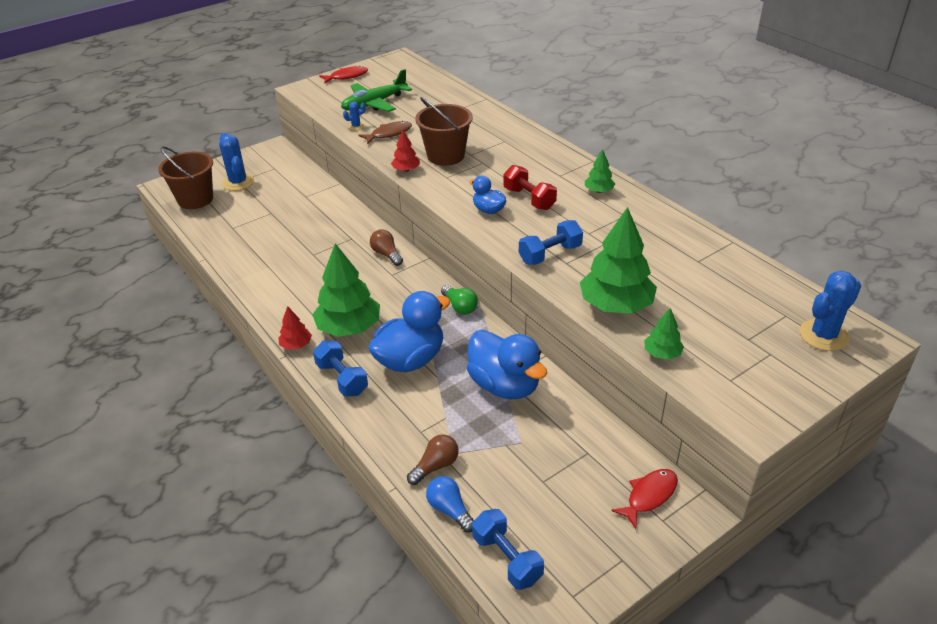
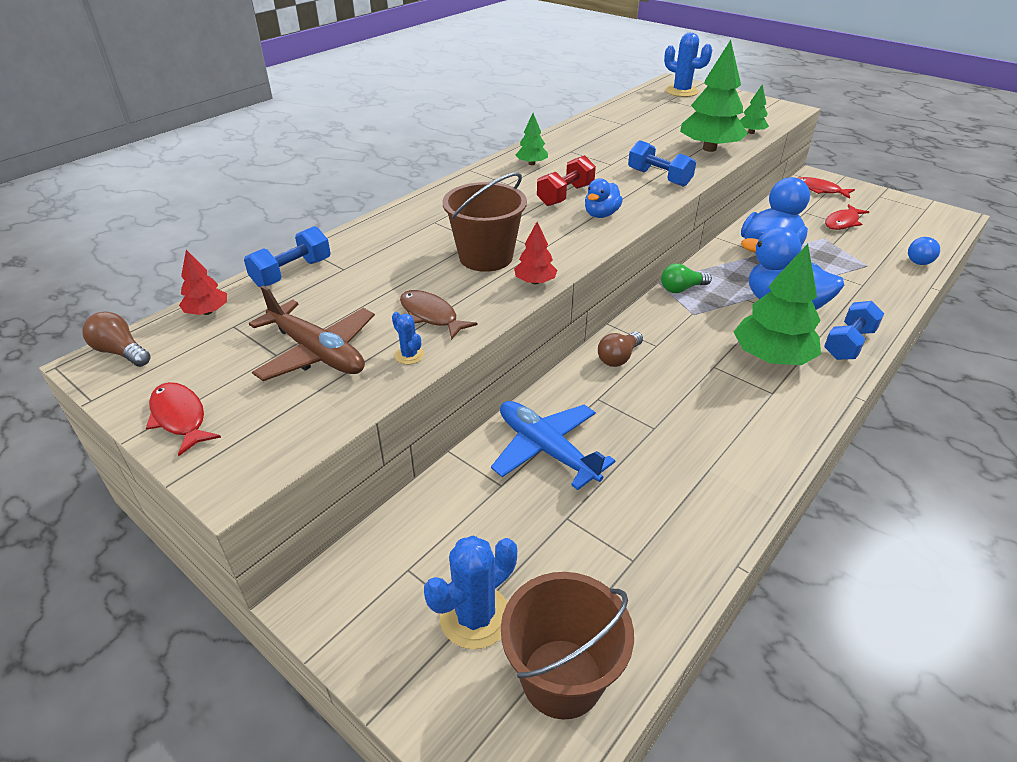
camera: 105 degrees left, 0 degrees up
(296, 345) = (832, 392): red tree -> red tree (207, 312)
(321, 213) = (546, 449): none -> blue plane
(374, 104) = (317, 353): green plane -> brown plane
(435, 466) = (889, 271): brown light bulb -> brown light bulb (121, 352)
(460, 307) = (682, 289): green light bulb -> green light bulb turned 150 degrees counterclockwise
(507, 559) = (930, 232): blue dumbbell -> blue dumbbell (292, 273)
(553, 477) = (842, 222): none -> red fish

